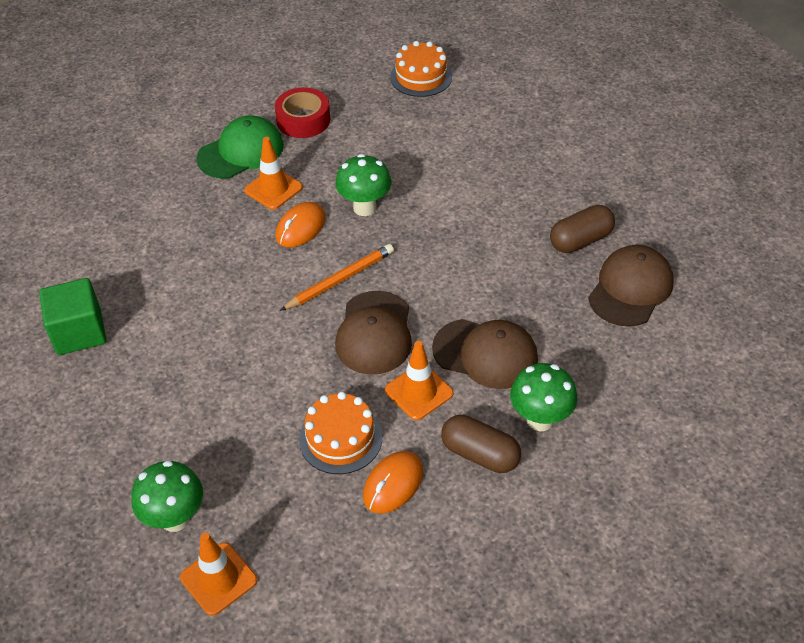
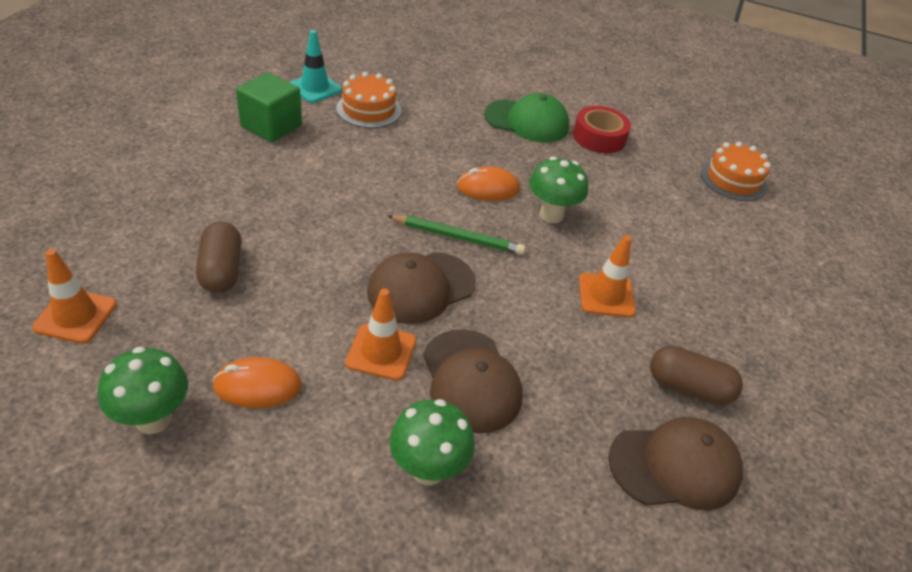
camera: 45 degrees right, 5 degrees down
(50, 271) = (315, 88): none -> turquoise traffic cone
(175, 518) = (125, 259): green mushroom -> green mushroom (153, 419)
(273, 189) = (510, 155): orange traffic cone -> orange traffic cone (606, 295)
(340, 279) = (458, 237): orange pencil -> green pencil
(340, 438) = (283, 322): orange cake -> orange cake (369, 109)
(480, 454) = (343, 438): brown capsule -> brown capsule (221, 270)

